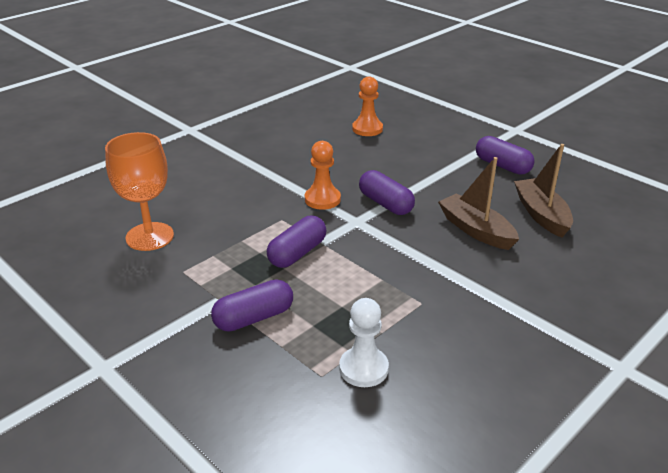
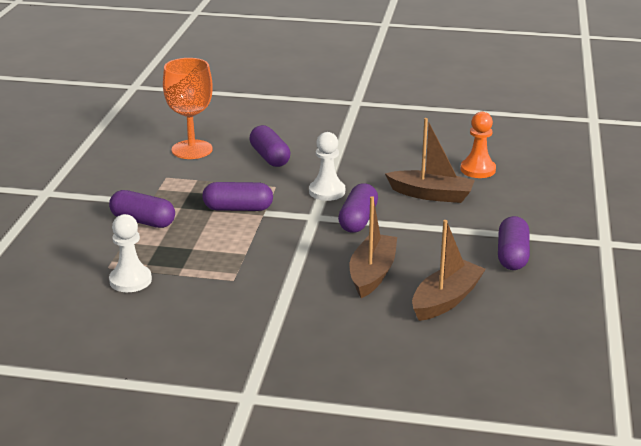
camera: 55 degrees right, 5 degrees down
(225, 202) = (269, 157): none -> purple capsule
(322, 199) = (327, 191): orange pawn -> white pawn
(382, 160) = (431, 195): none -> brown boat

